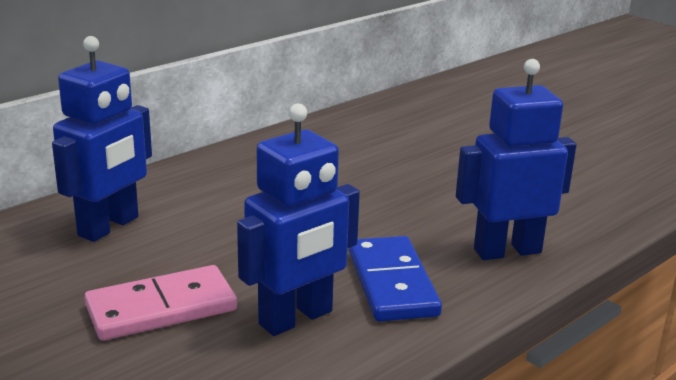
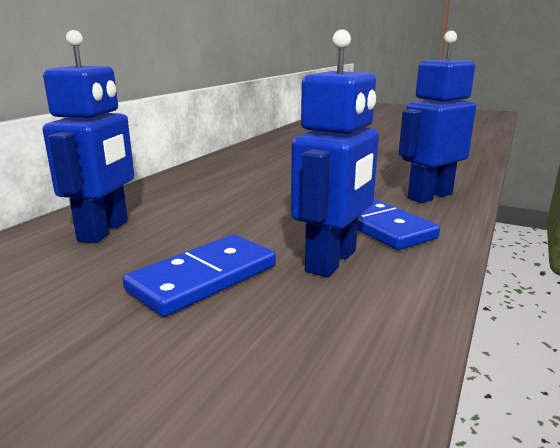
camera: 20 degrees left, 5 degrees down
(161, 308) = (203, 278): pink domino -> blue domino

